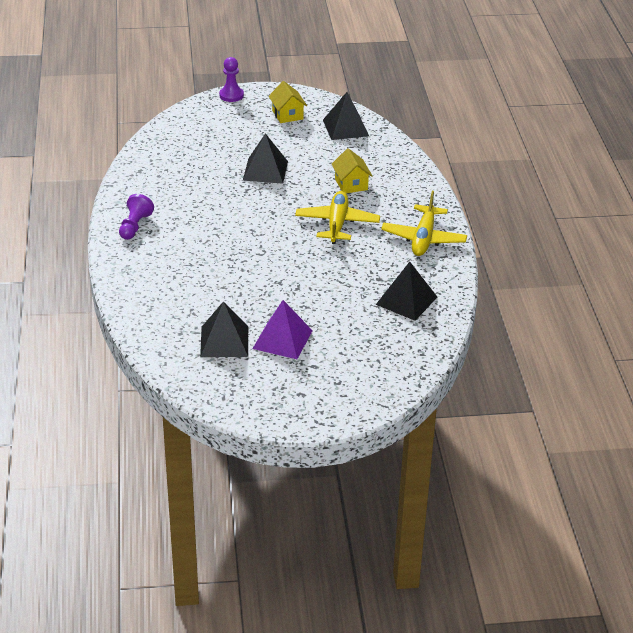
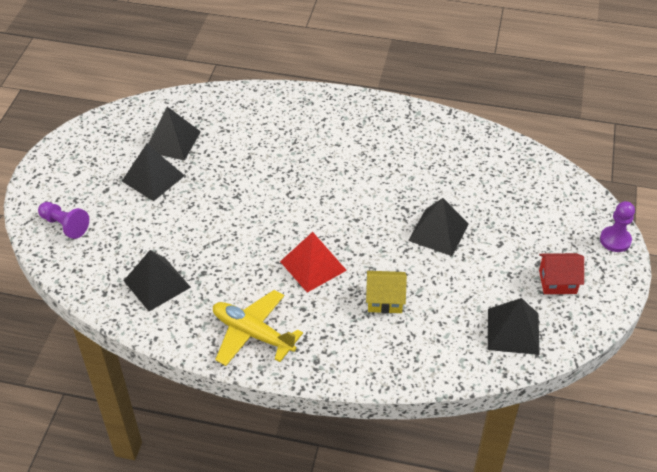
camera: 110 degrees right, 10 degrees up
(135, 226) = (371, 117): purple pawn -> purple pawn (65, 225)
(282, 339) = (153, 178): purple pyramid -> black pyramid
(287, 115) = (557, 282): yellow house -> red house
(337, 224) = (313, 266): yellow plane -> red pyramid

